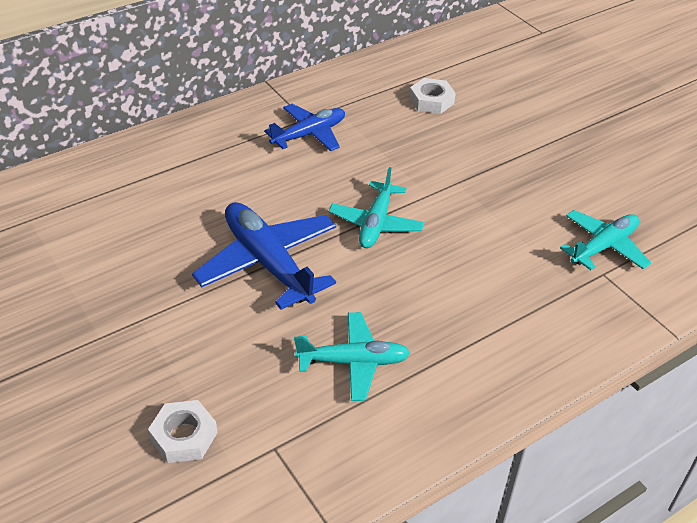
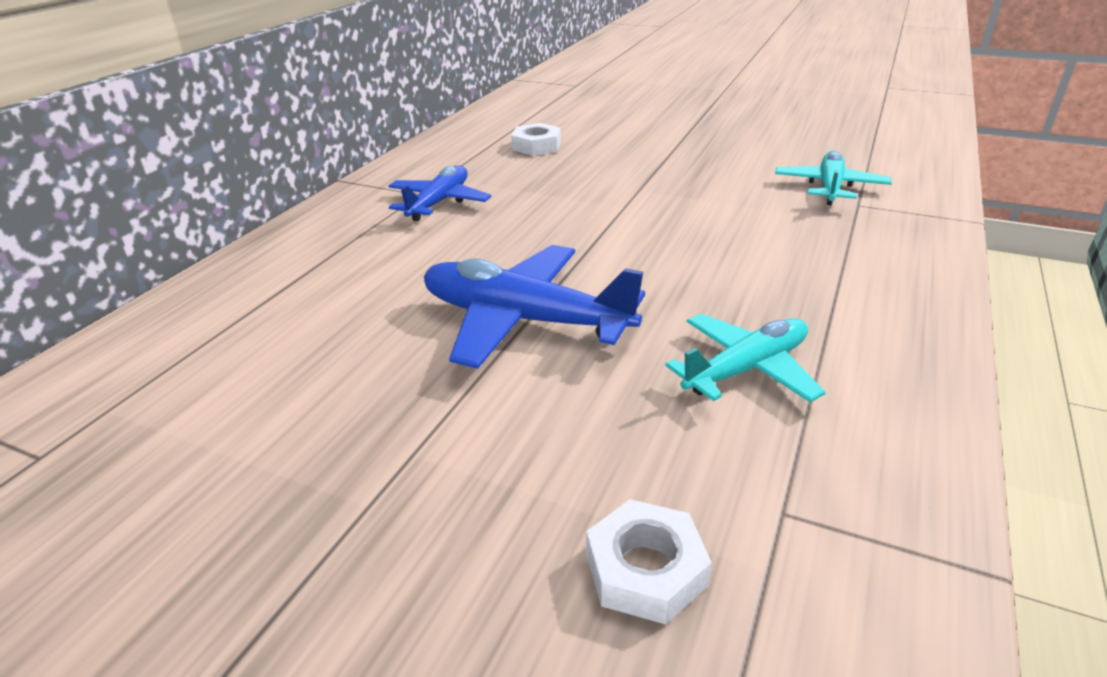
camera: 30 degrees left, 10 degrees down
(376, 223) = (603, 243): turquoise plane -> none

